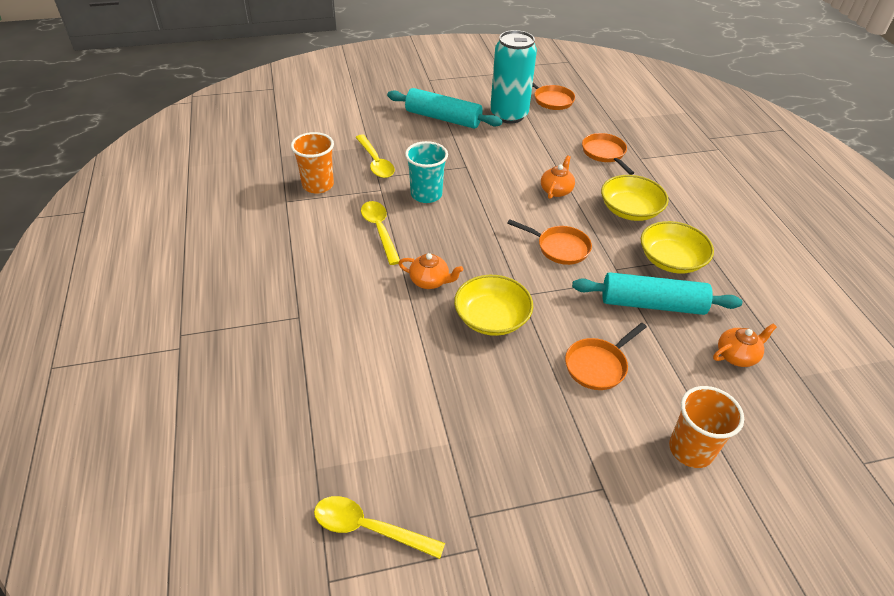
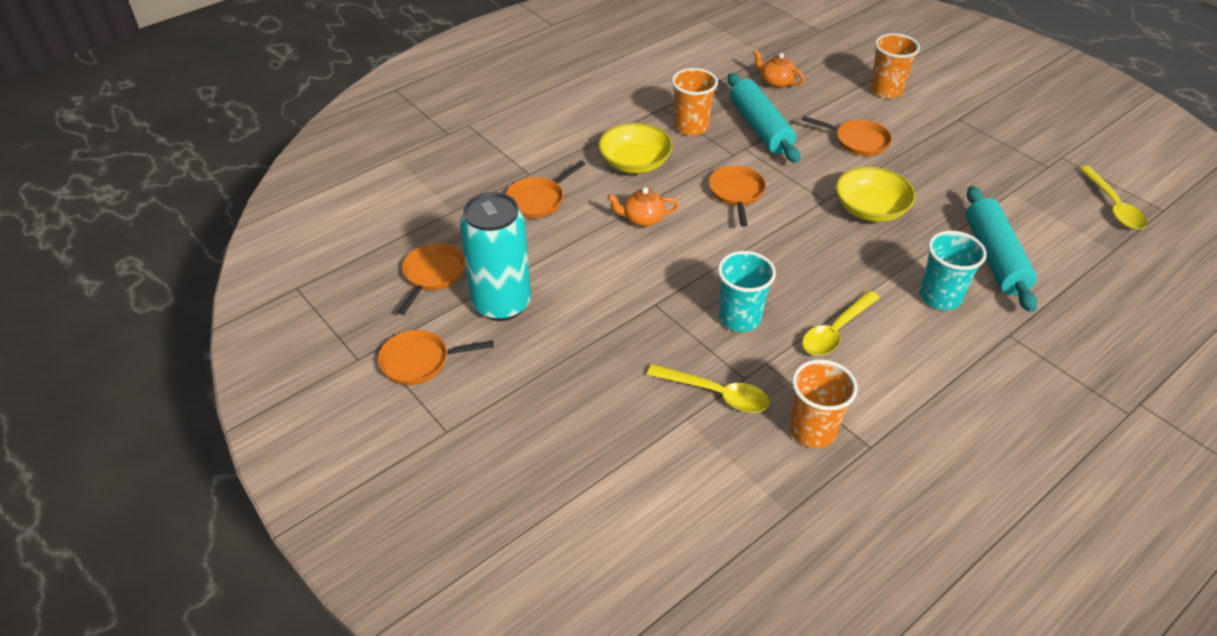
camera: 115 degrees left, 0 degrees up
(365, 301) = (940, 297): none -> turquoise cup
(375, 162) = (716, 394): yellow spoon -> yellow spoon turned 75 degrees clockwise
(430, 281) = (868, 263): orange teapot -> none
(443, 118) = (556, 368): turquoise rolling pin -> turquoise rolling pin (994, 258)
(483, 82) = (420, 361): none -> orange pan
(671, 260) = (691, 127): yellow bowl -> orange cup

